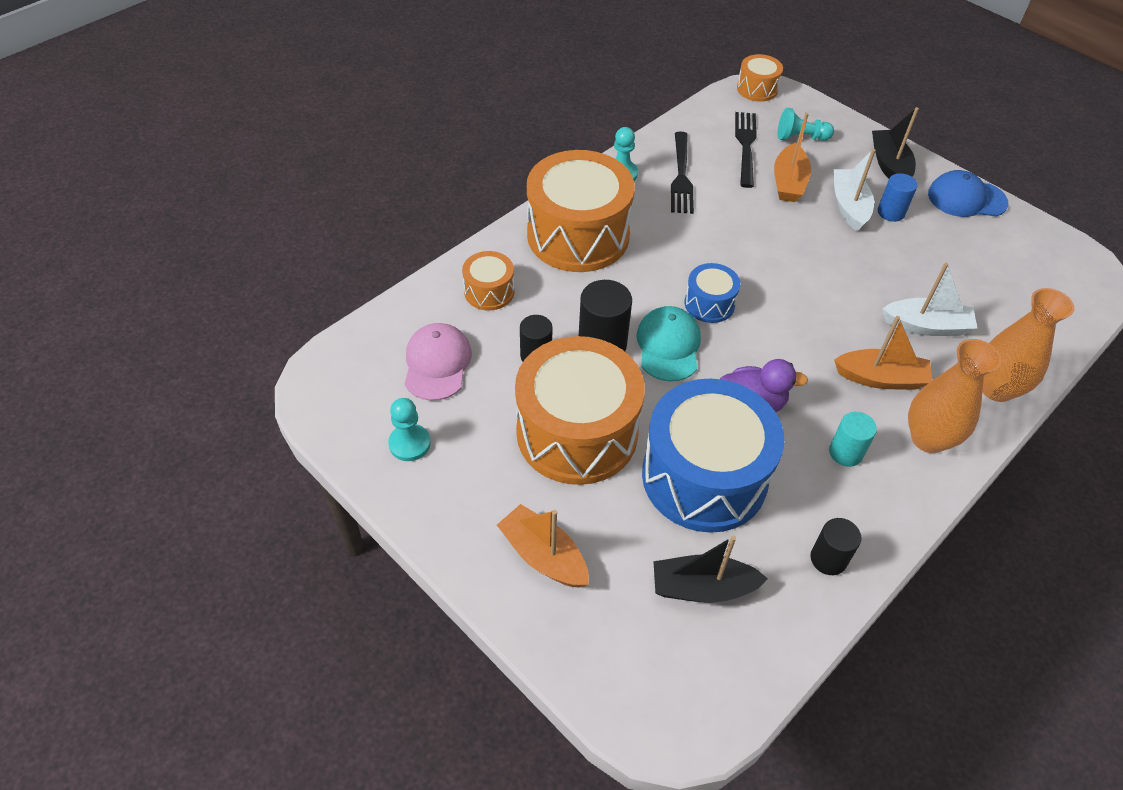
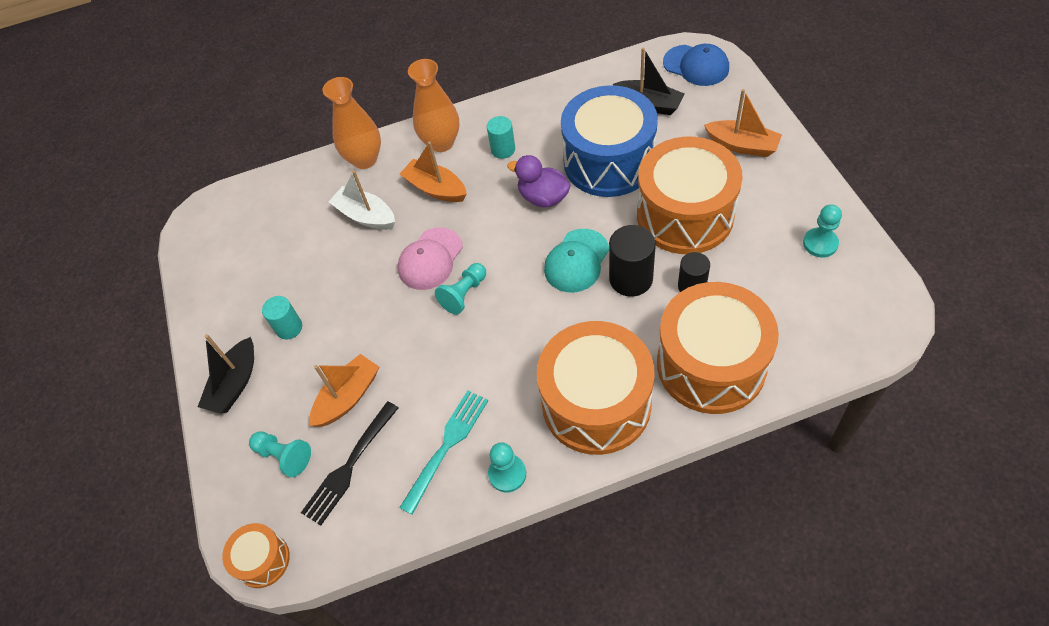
camera: 145 degrees left, 5 degrees up
(437, 364) = (781, 305): pink cap -> pink cap (430, 259)
(489, 291) = (711, 364): orange drum -> orange drum, size x2.15
(543, 556) = (742, 145): orange boat -> orange boat turned 45 degrees counterclockwise
(681, 175) = (446, 447): black fork -> turquoise fork
(709, 304) = (518, 288): blue drum -> none
(757, 283) = (464, 294): none -> turquoise pawn
(828, 559) = (562, 98): black cylinder -> none
(849, 206) = (318, 347): white boat -> none
(891, 212) = (289, 328): blue cylinder -> turquoise cylinder
(966, 198) = (210, 320): blue cap -> blue cap (696, 65)

